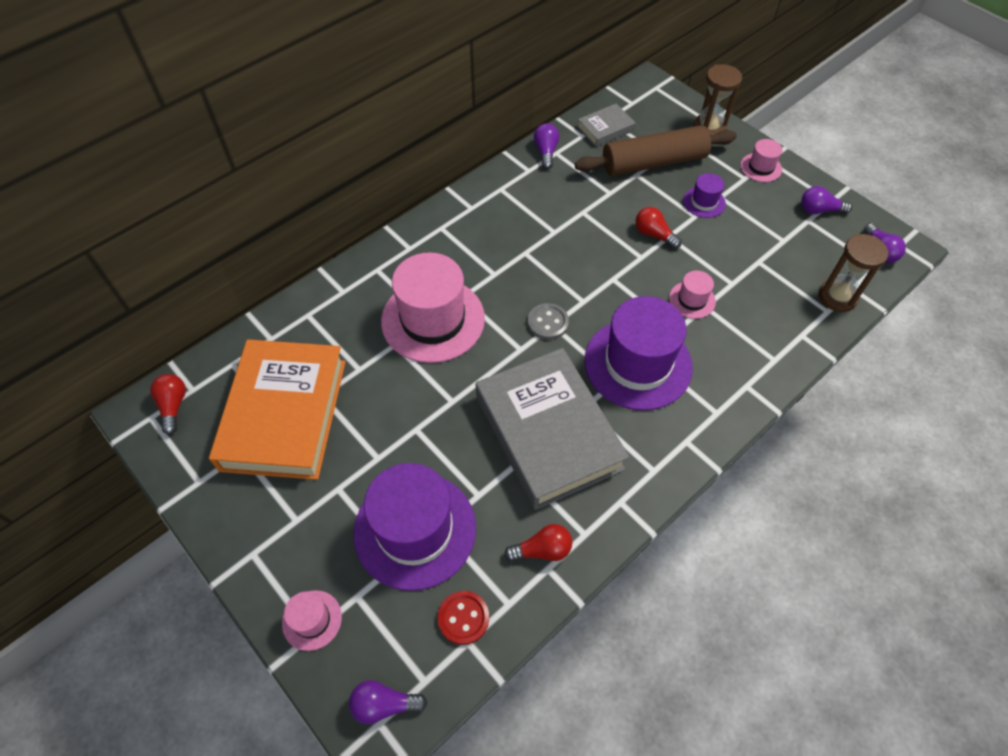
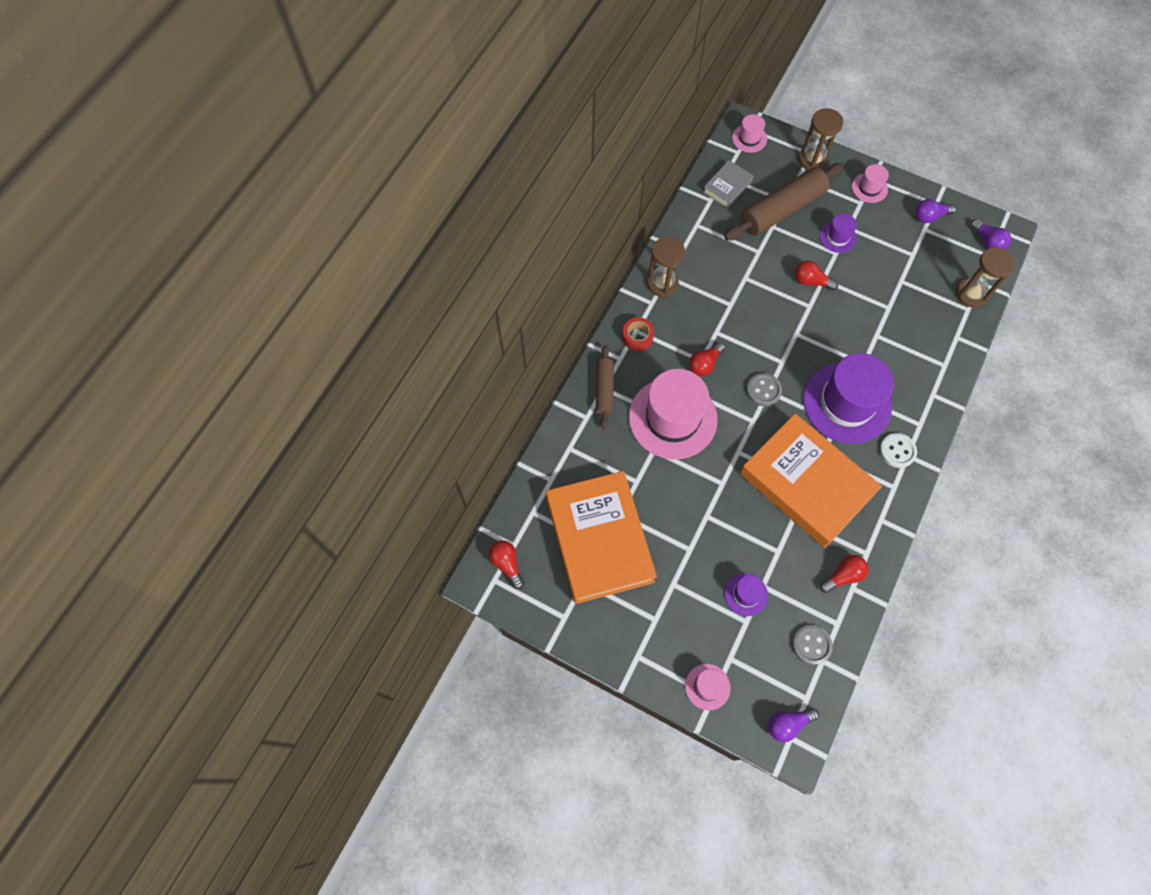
camera: 20 degrees left, 10 degrees up
(376, 272) = (604, 390): none -> brown rolling pin
(415, 530) = (746, 594): purple hat -> purple hat, size x0.45
(438, 234) = (637, 337): none -> red tape
(463, 618) = (811, 645): red button -> grey button
(491, 194) = (662, 284): none -> brown hourglass
(496, 278) = (704, 364): none -> red light bulb
(546, 152) = (688, 227): purple light bulb -> none
(548, 432) = (806, 483): grey book -> orange book
(675, 432) = (897, 451): none -> white button
(692, 300) = (864, 333): pink hat -> pink hat (749, 138)

